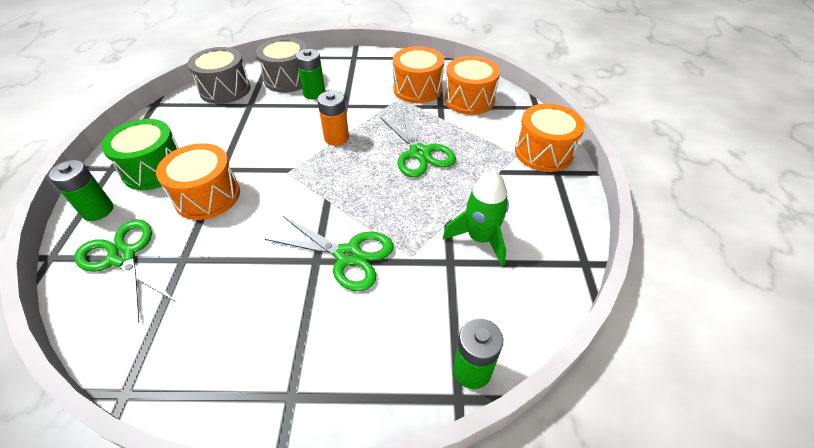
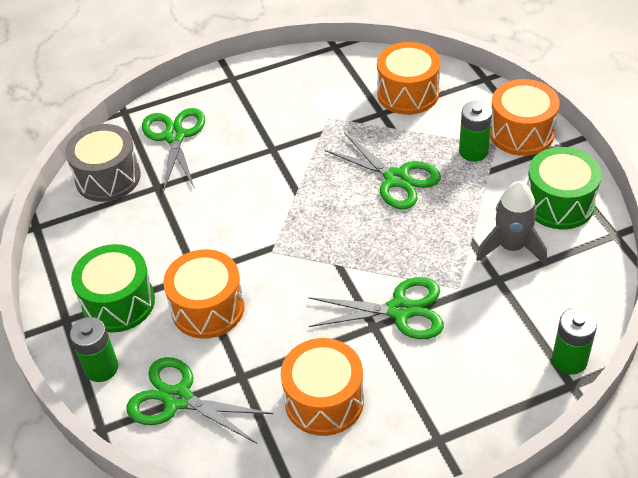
camera: 20 degrees left, 0 degrees up
(288, 79) = (175, 136): grey drum -> green scissors
(314, 93) = (223, 145): green battery -> green battery (473, 151)
(336, 138) = (294, 193): orange battery -> none
(417, 89) = (340, 98): orange drum -> orange drum (324, 400)
(480, 238) = (511, 247): green rocket -> grey rocket
(545, 217) = (559, 203): none -> green drum

